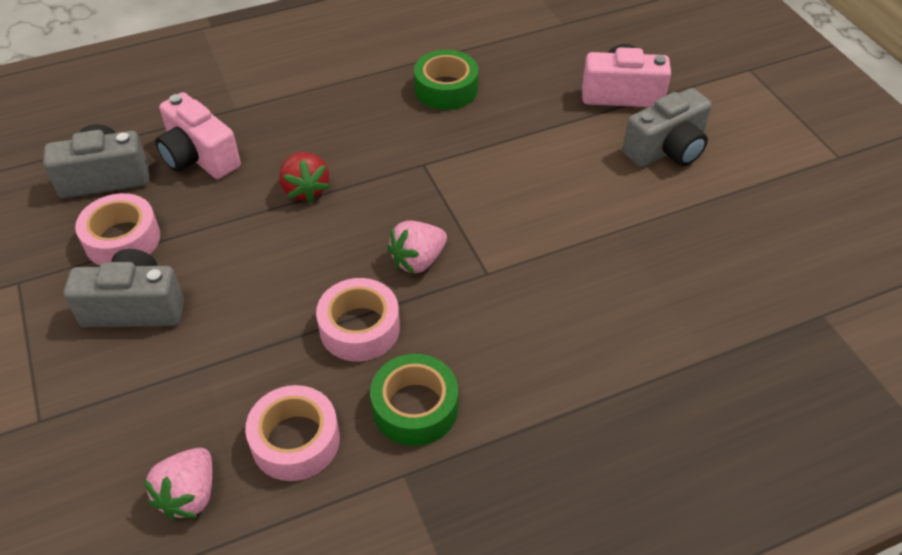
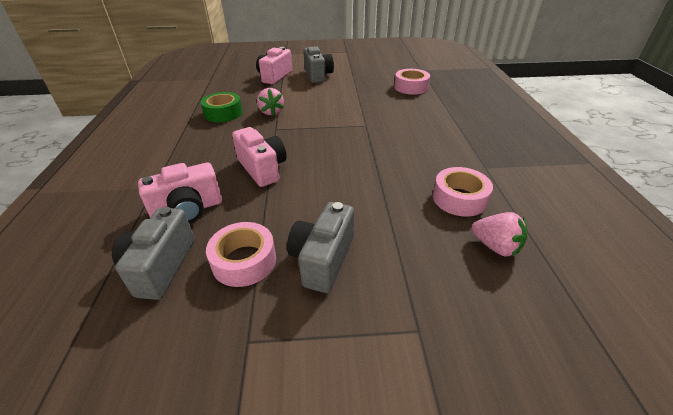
camera: 70 degrees left, 10 degrees down
(305, 189) = (262, 169): red strawberry -> pink camera
(359, 328) = (385, 166): pink tape -> pink tape (411, 87)
(415, 407) = (444, 157): green tape -> none
(418, 260) = (346, 141): pink strawberry -> pink strawberry (271, 112)

